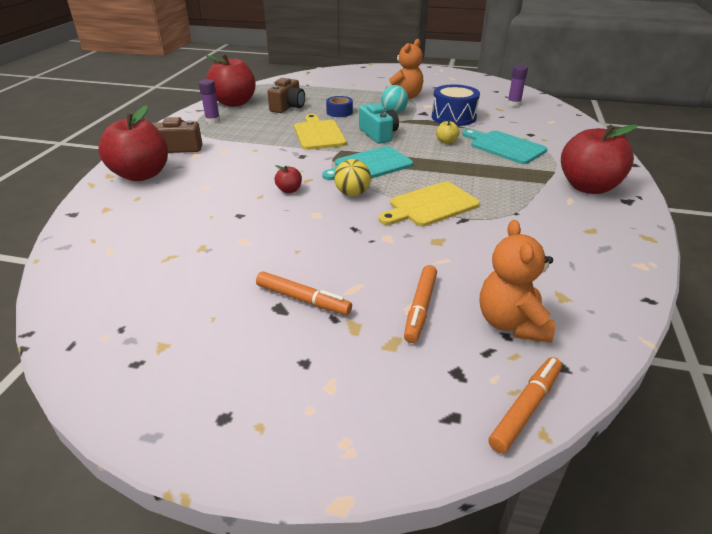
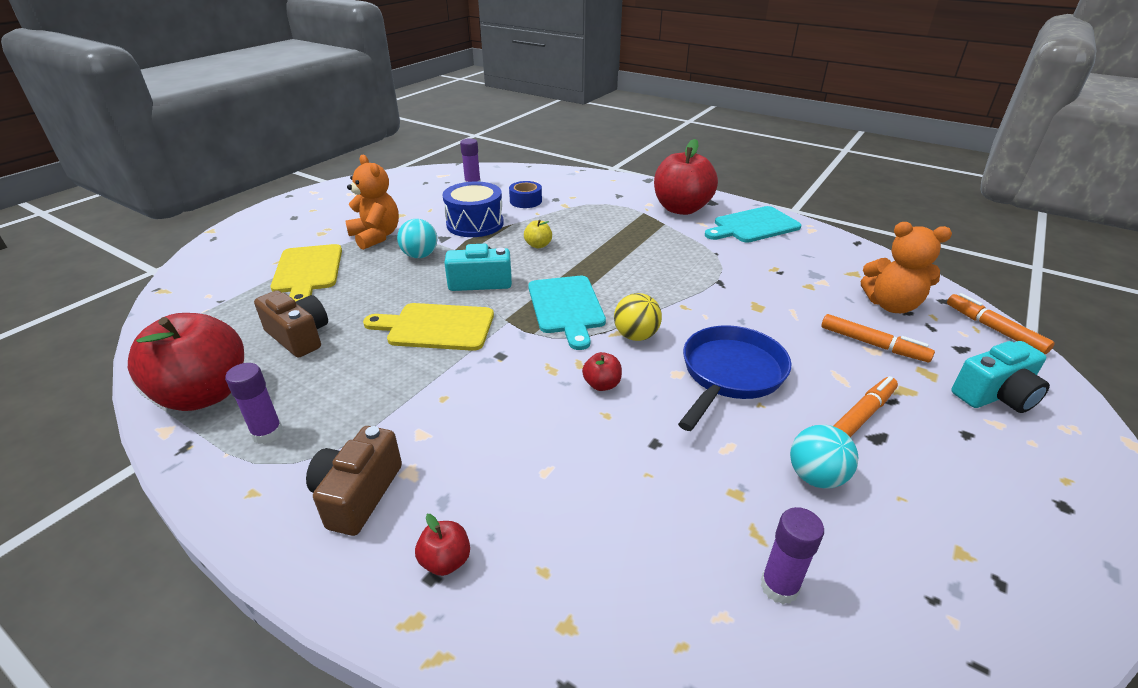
camera: 70 degrees left, 0 degrees up
(129, 267) = (779, 587): none -> purple glue stick
(141, 175) = (445, 561): red apple -> red apple, size x0.41
(225, 278) = (816, 477): none -> turquoise ball
(327, 235) = (730, 374): none -> blue pan
(339, 112) = (374, 295): blue tape -> blue tape (525, 201)
(379, 391) = (995, 395): none -> turquoise camera
(430, 205) = (684, 292): yellow cutting board -> yellow cutting board (307, 271)
(505, 146) = (575, 219): turquoise cutting board -> turquoise cutting board (753, 226)

